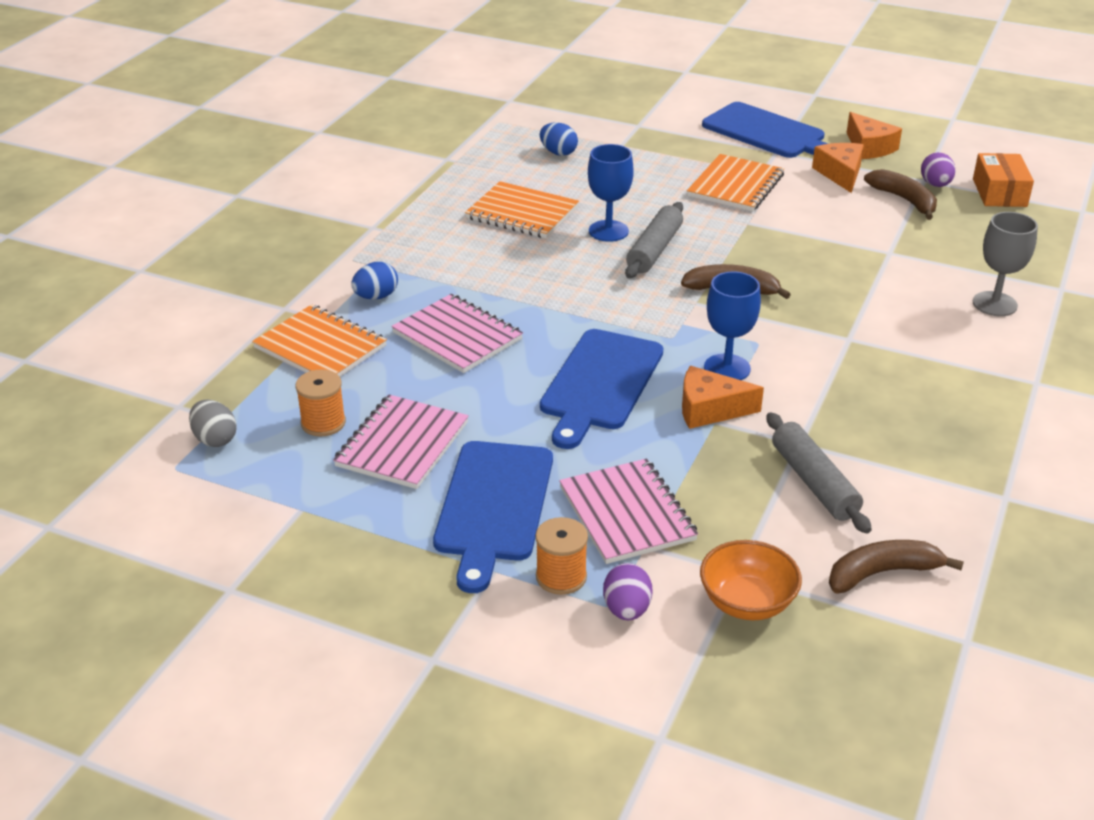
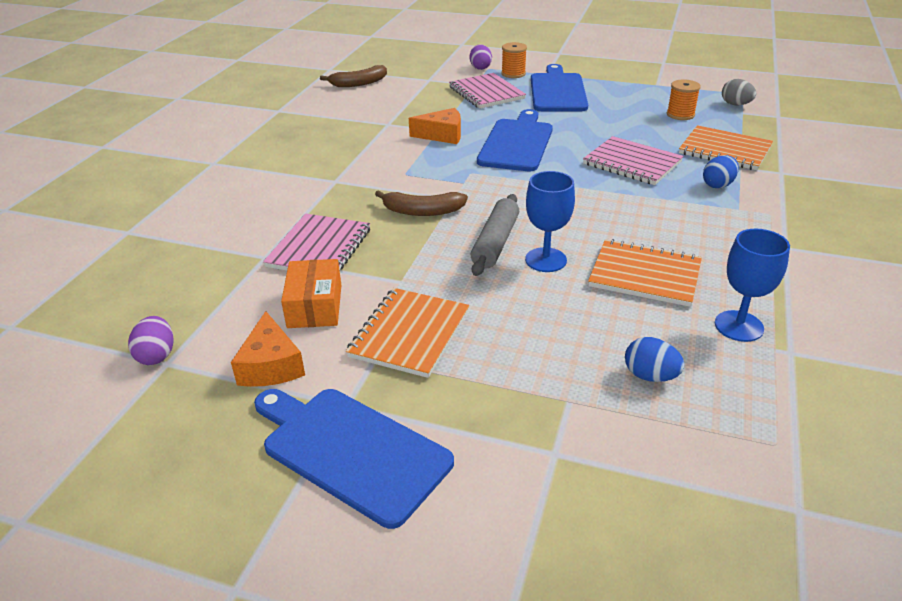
camera: 175 degrees right, 0 degrees up
(402, 444) = (625, 109): pink notebook -> pink notebook (319, 248)
(727, 368) = (430, 157): blue goblet -> blue goblet (739, 326)
(747, 602) = (425, 72): orange bowl -> none
(814, 482) = (383, 109): grey rolling pin -> none
(869, 147) = (206, 426): orange cheese -> none
(904, 200) = (211, 326): brown banana -> none
(994, 304) = (199, 214): grey goblet -> none
(999, 192) = (85, 348): orange box -> orange box (315, 306)

